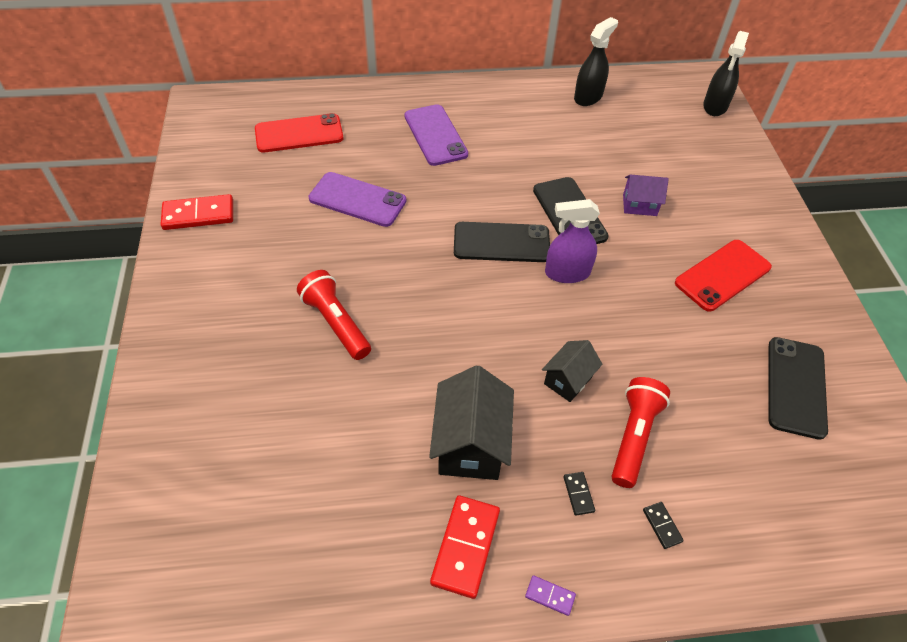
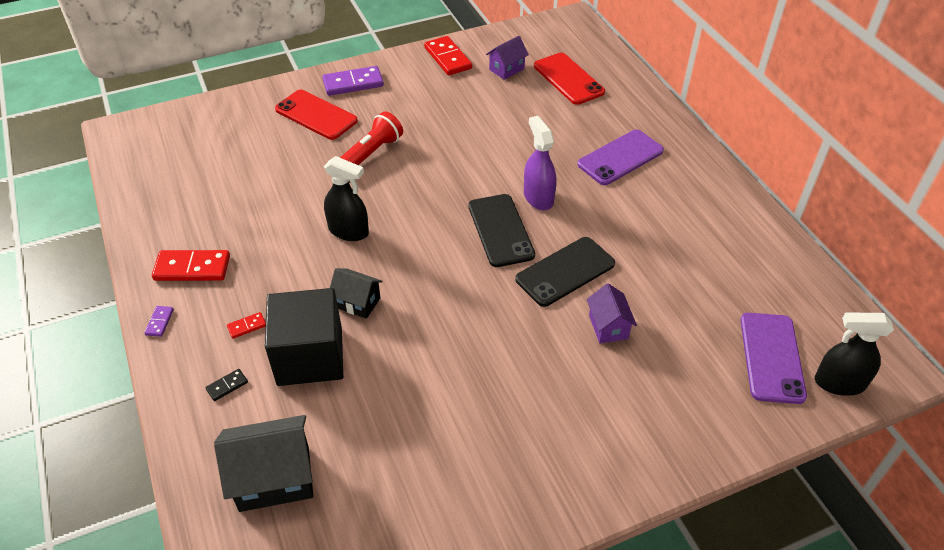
camera: 75 degrees right, 5 degrees down
(188, 313) = (353, 83): none -> purple domino
(252, 173) = (506, 69): none -> purple house
(357, 200) = (507, 131): purple phone -> purple phone (771, 357)
(470, 444) = (279, 253): black house -> black house (274, 478)
(567, 273) = (483, 282): purple spray bottle -> purple spray bottle (538, 197)
(578, 494) = (247, 326): black domino -> red domino
(588, 97) = (765, 259): black spray bottle -> black spray bottle (349, 231)
(633, 437) = (310, 356): red flashlight -> black cube
(722, 275) = (537, 411): red phone -> red phone (316, 115)
(796, 387) = (404, 487): black phone -> none

